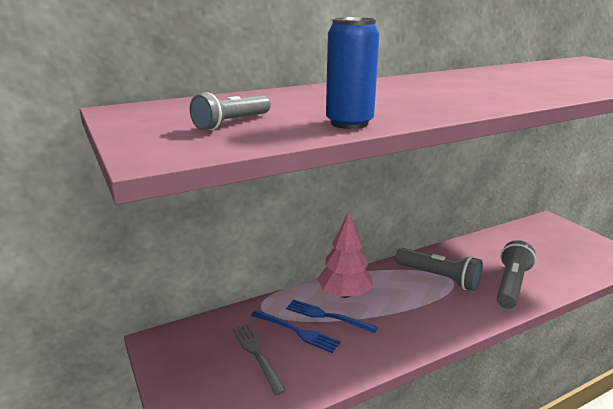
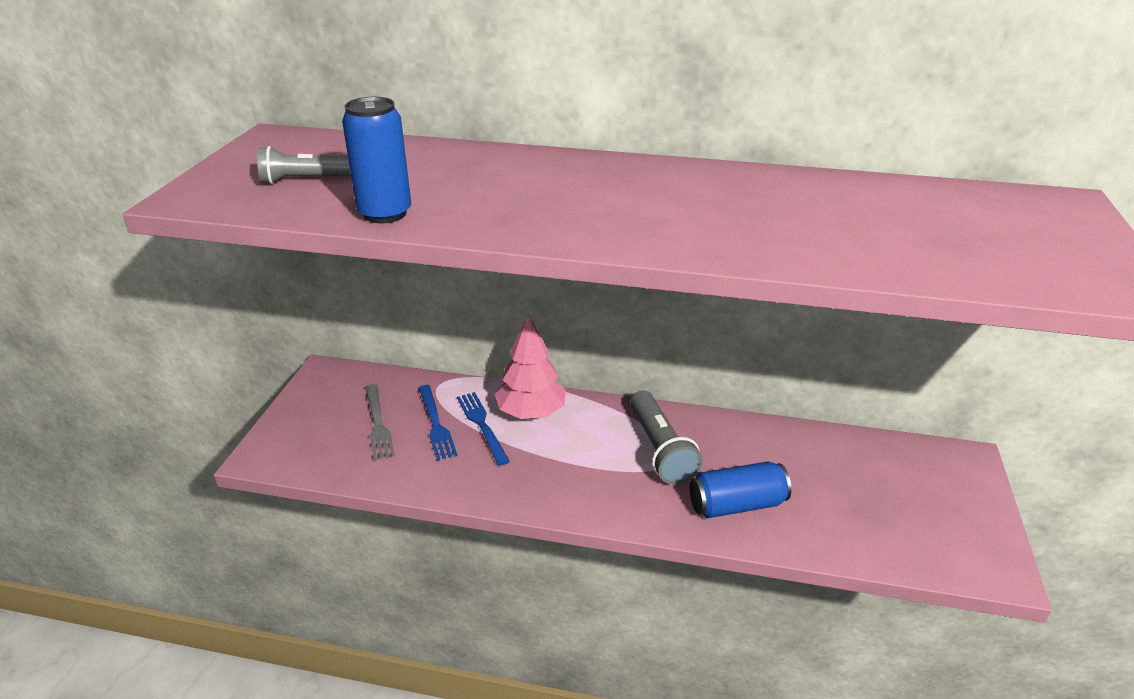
camera: 40 degrees right, 10 degrees up
(256, 354) = (378, 424): grey fork -> grey fork turned 150 degrees clockwise
(511, 285) = (736, 505): grey flashlight -> blue can

